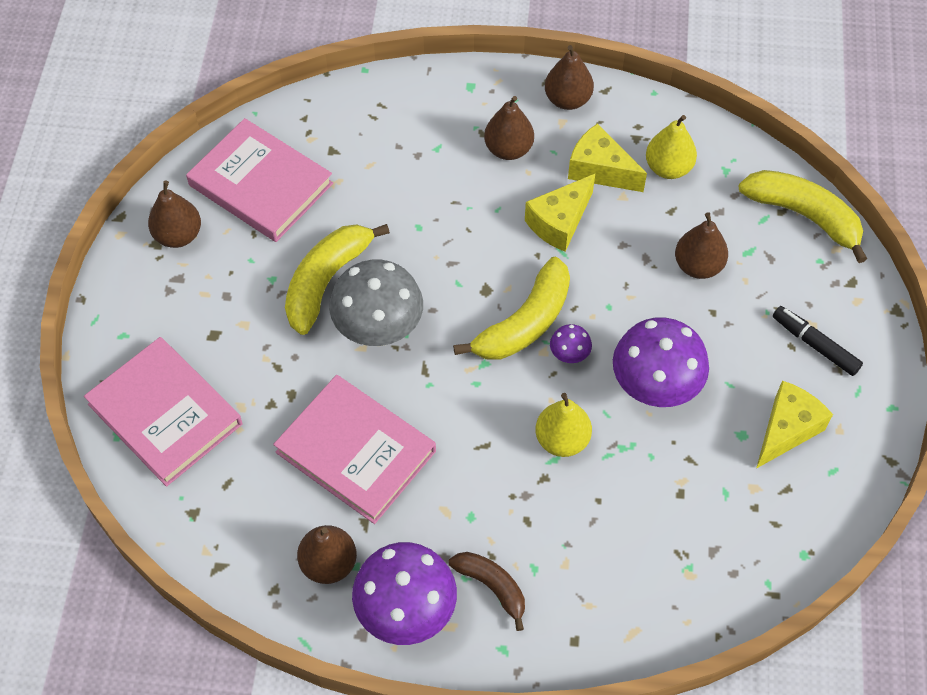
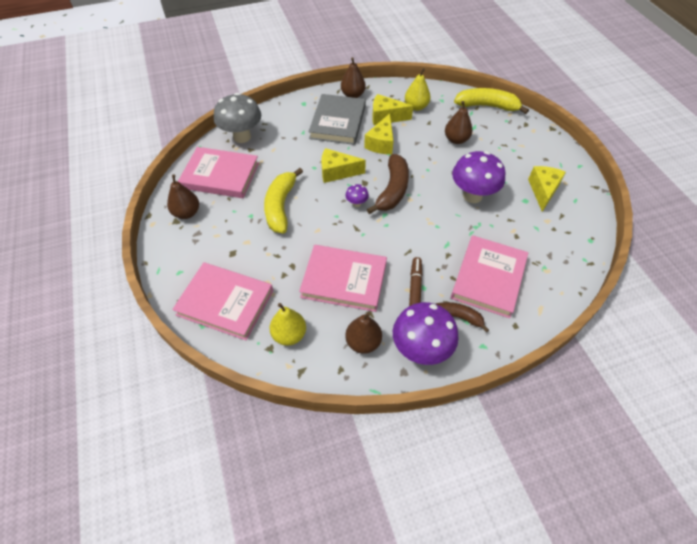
camera: 25 degrees left, 5 degrees down
(379, 330) = (321, 219): grey mushroom -> grey mushroom (242, 137)
(451, 251) = (337, 172): none -> yellow cheese
(457, 511) = (415, 288): none -> brown marker
(508, 149) = (338, 122): brown pear -> grey book
(524, 323) = (392, 190): yellow banana -> brown banana
(562, 440) = (445, 234): yellow pear -> yellow pear (289, 335)
(569, 355) = (423, 196): purple mushroom -> purple mushroom (356, 203)
(584, 546) = (488, 278): none -> pink book
(815, 345) = (529, 153): black marker -> none

